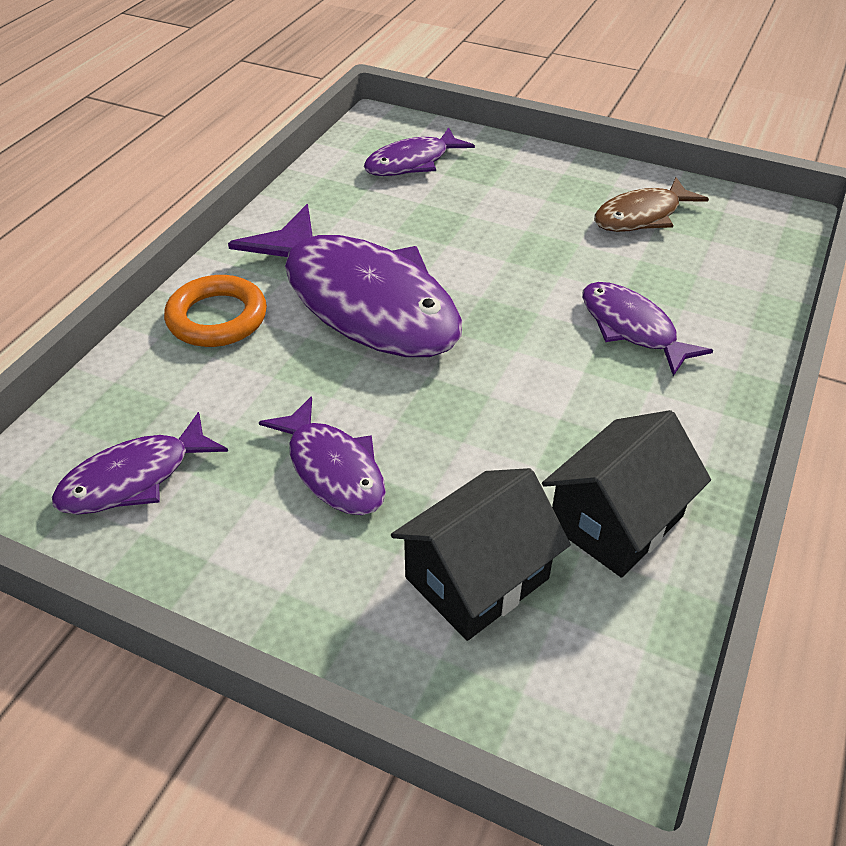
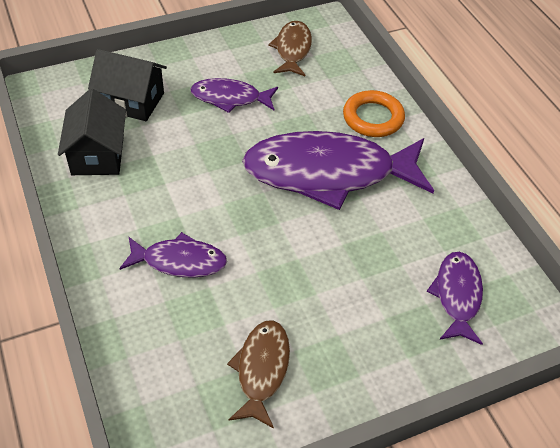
camera: 130 degrees right, 5 degrees up
(134, 478) = (292, 49): purple fish -> brown fish
(477, 578) = (131, 101): black house -> black house turned 75 degrees counterclockwise

